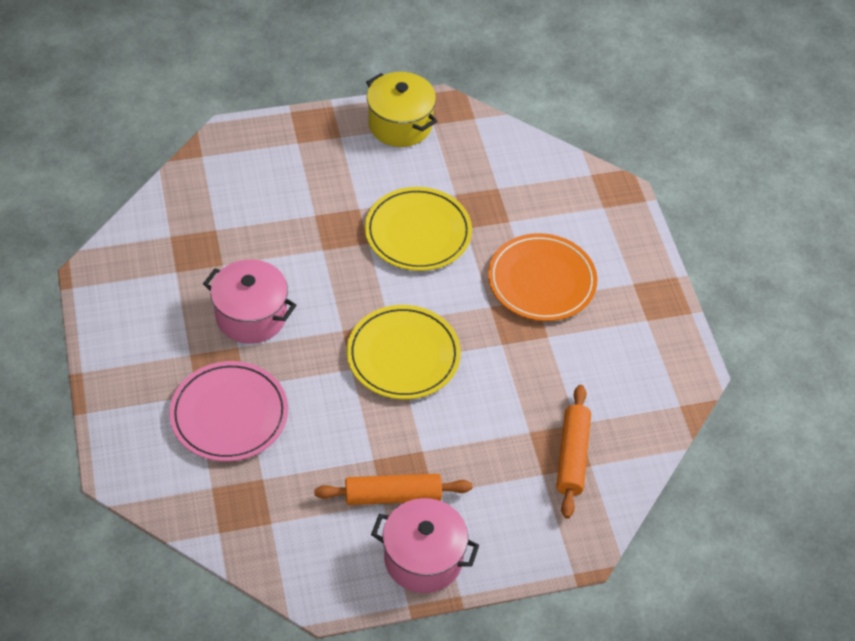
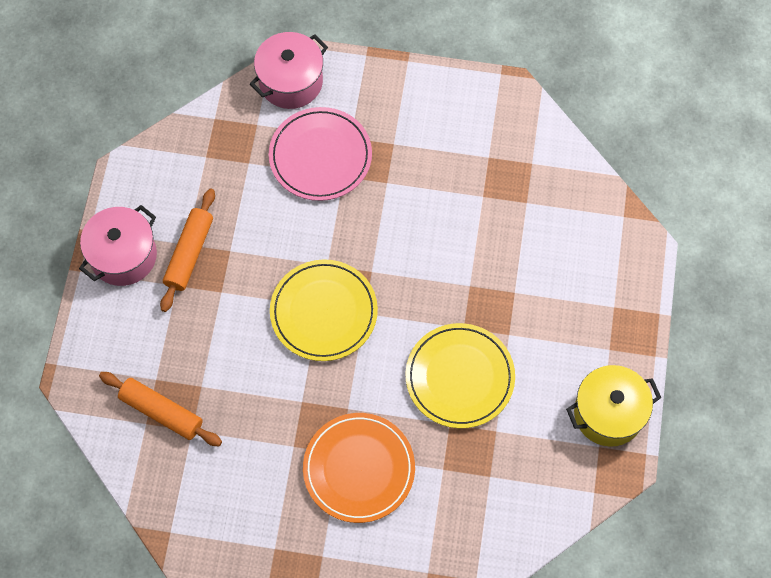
camera: 115 degrees right, 15 degrees up
(251, 316) = (416, 202): pink pot -> pink pot (291, 82)

